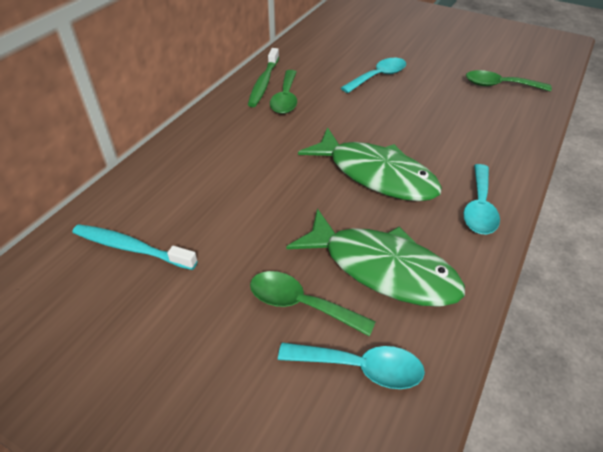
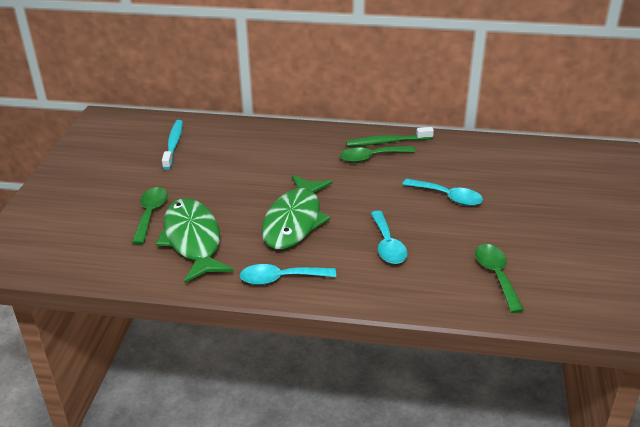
camera: 70 degrees right, 10 degrees down
(360, 367) = (110, 245): turquoise spoon -> turquoise spoon (387, 245)
(382, 268) = (193, 240): green fish -> green fish turned 150 degrees clockwise

